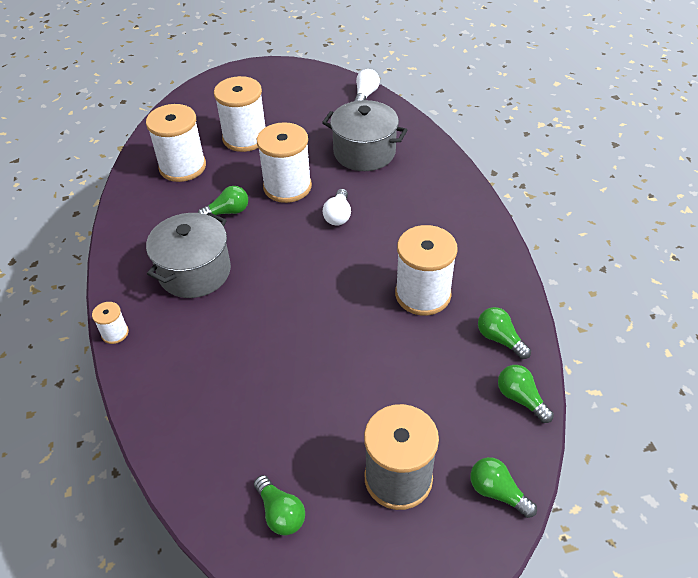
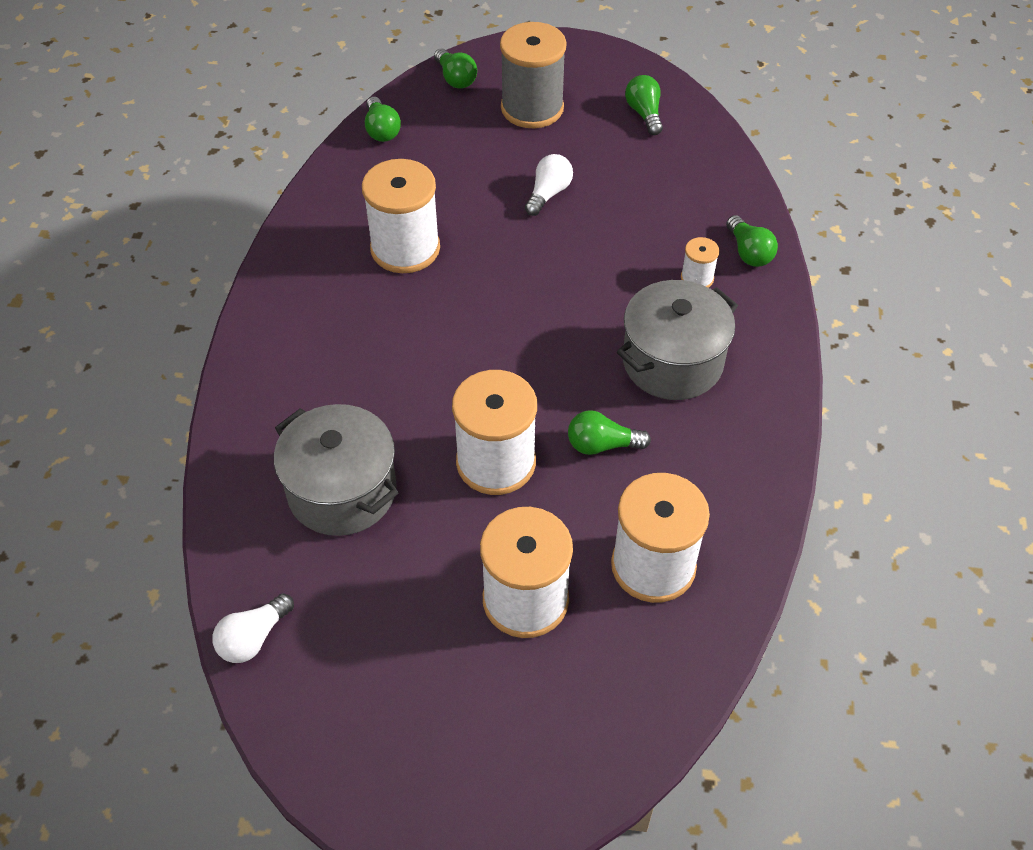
camera: 160 degrees left, 5 degrees up
(115, 333) = (785, 312): white spool -> white spool (697, 278)
(338, 215) = (446, 386): white light bulb -> white light bulb (548, 194)
(500, 339) = (358, 181): green light bulb -> green light bulb (748, 252)

